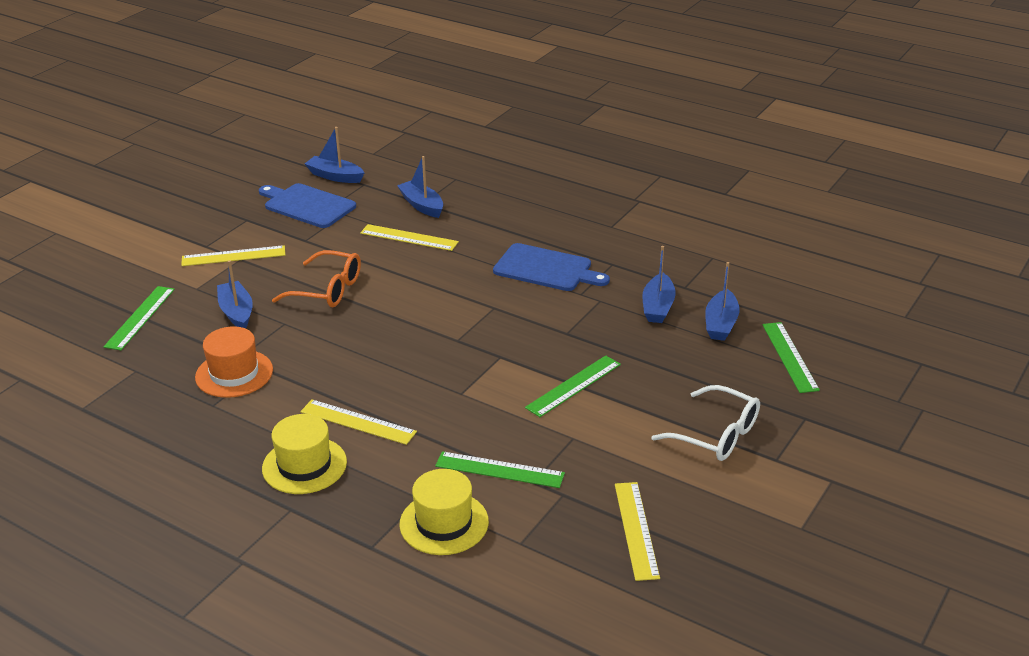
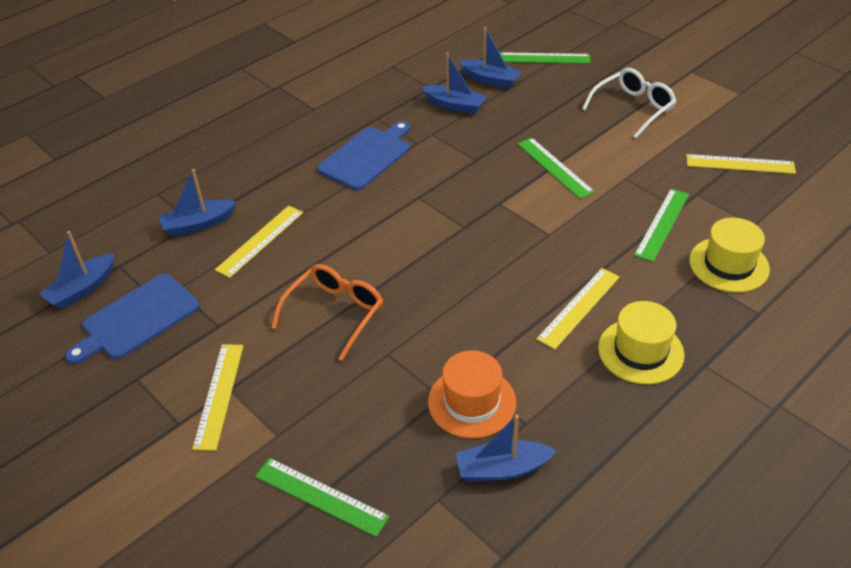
camera: 75 degrees left, 10 degrees up
(236, 312) = (348, 396): blue boat -> blue boat (502, 469)

